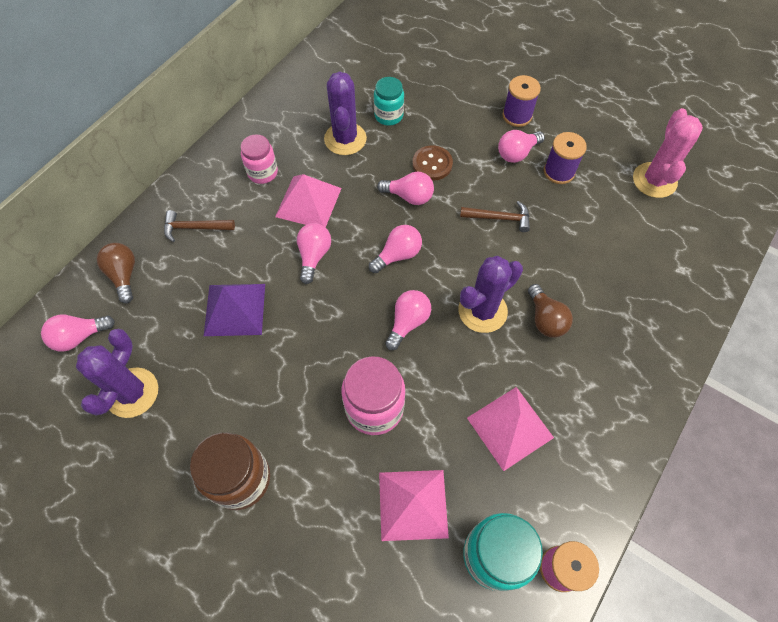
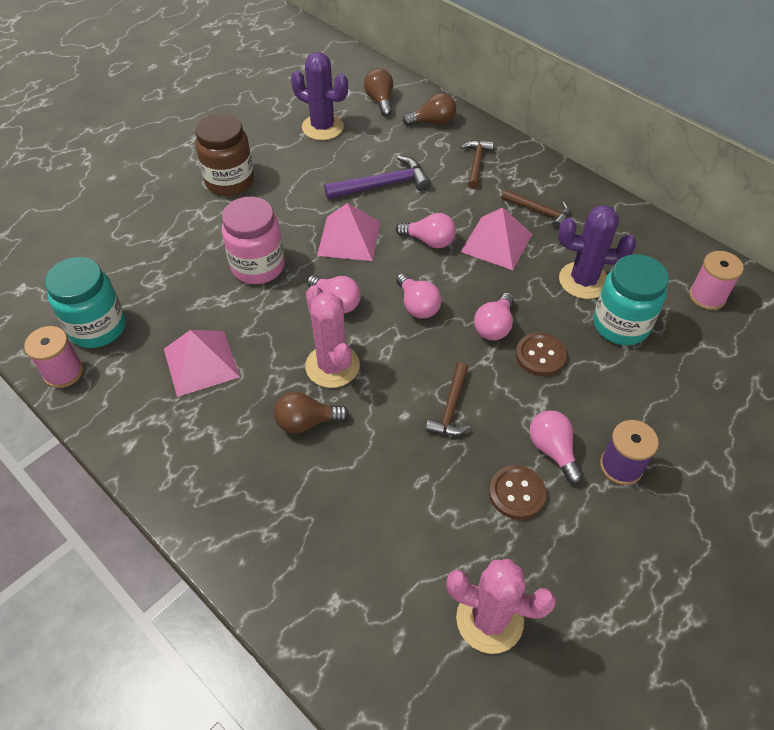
camera: 100 degrees right, 10 degrees down
(79, 337) = (380, 101): pink light bulb -> brown light bulb
(235, 309) = (383, 185): purple pyramid -> purple hammer
(262, 172) = (539, 211): pink jar -> brown hammer
(348, 65) = (707, 296): none -> pink spool
(388, 115) = (620, 325): turquoise jar -> turquoise jar, size x1.56
(413, 504) = (163, 280): pink pyramid -> pink pyramid (349, 238)
(482, 311) = (332, 366): purple cactus -> pink cactus
(559, 172) = (517, 493): purple spool -> brown button

